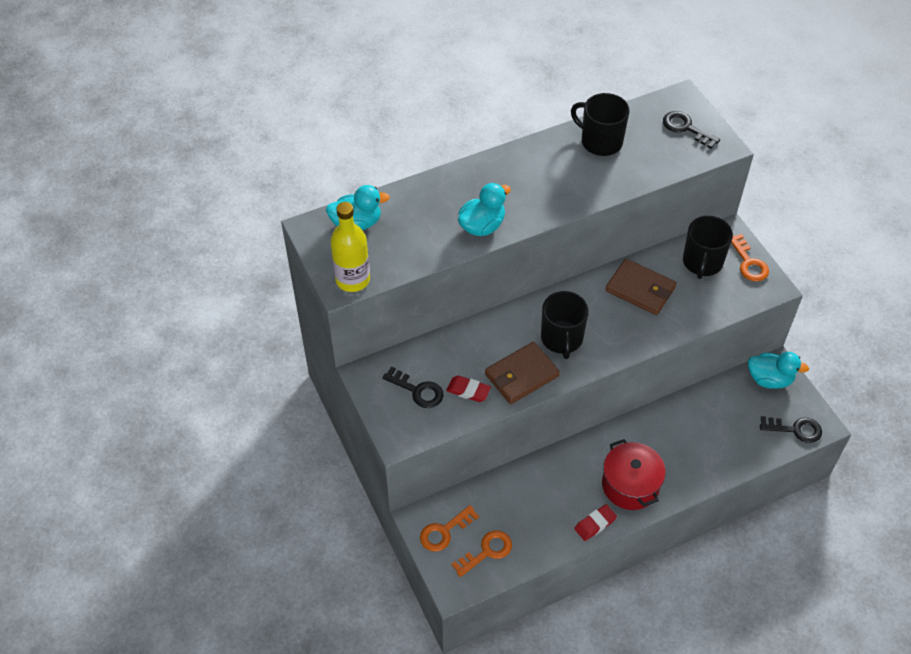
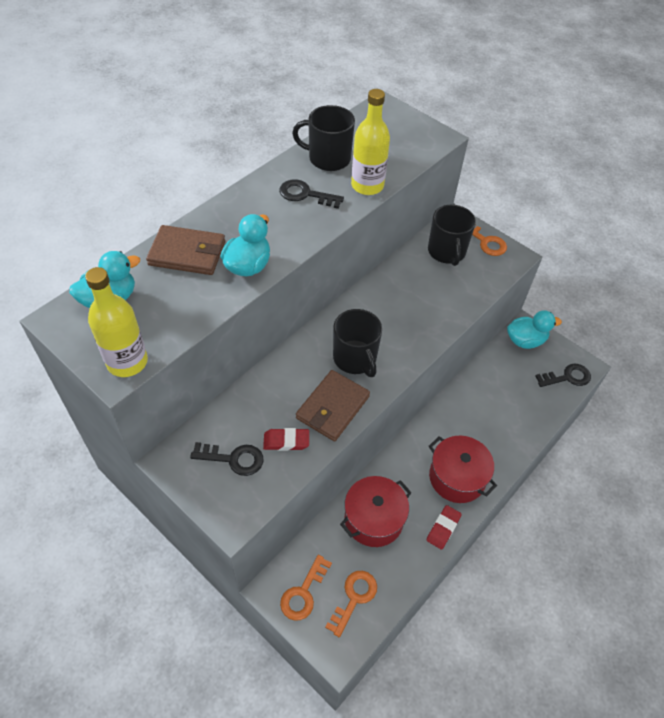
camera: 25 degrees left, 0 degrees up
(533, 494) = (373, 519): none -> red pot
(625, 179) = (367, 185): none -> yellow bottle
(640, 289) = (405, 291): brown wallet -> brown wallet (187, 253)
(686, 128) = (399, 129): black key -> black key (305, 194)

